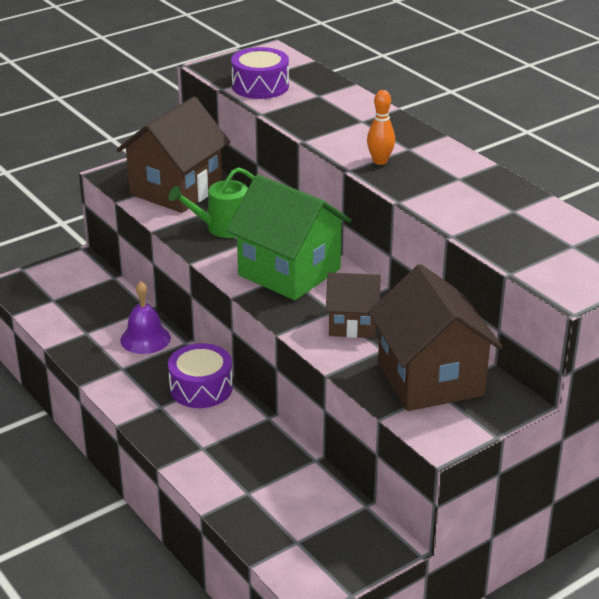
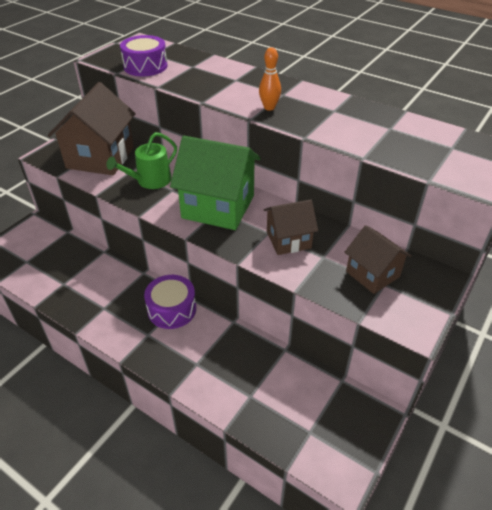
camera: 20 degrees left, 10 degrees up
(145, 339) = (111, 277): purple bell -> none
(430, 379) = (372, 274): brown house -> brown house, size x0.58

